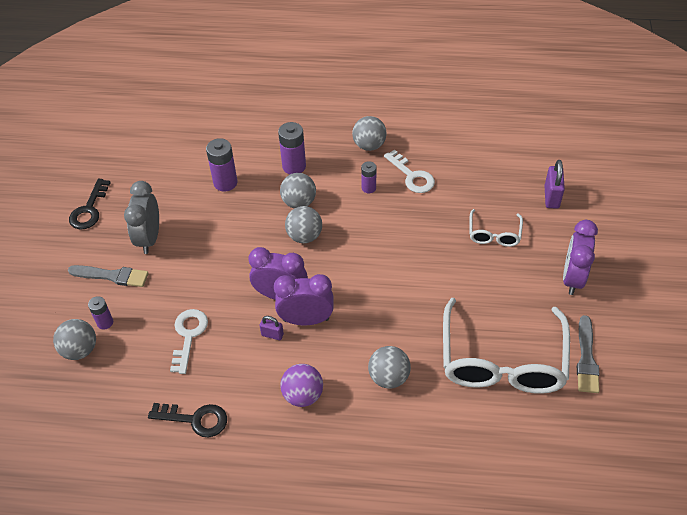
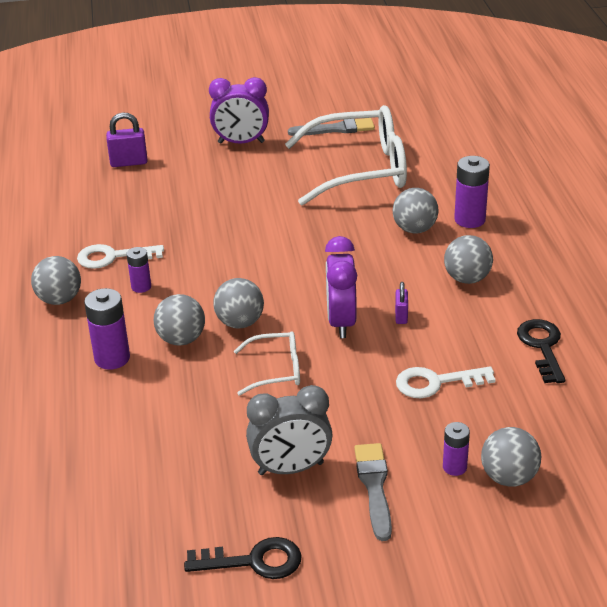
camera: 105 degrees left, 15 degrees down
(225, 183) = (158, 418): purple battery -> purple battery (469, 219)
(303, 395) = (467, 279): purple ball -> grey ball
(306, 320) = (368, 296): purple clock -> none
(412, 176) = (113, 257): white key -> white key turned 135 degrees counterclockwise
(494, 234) = (195, 191): white glasses -> white glasses (276, 370)

